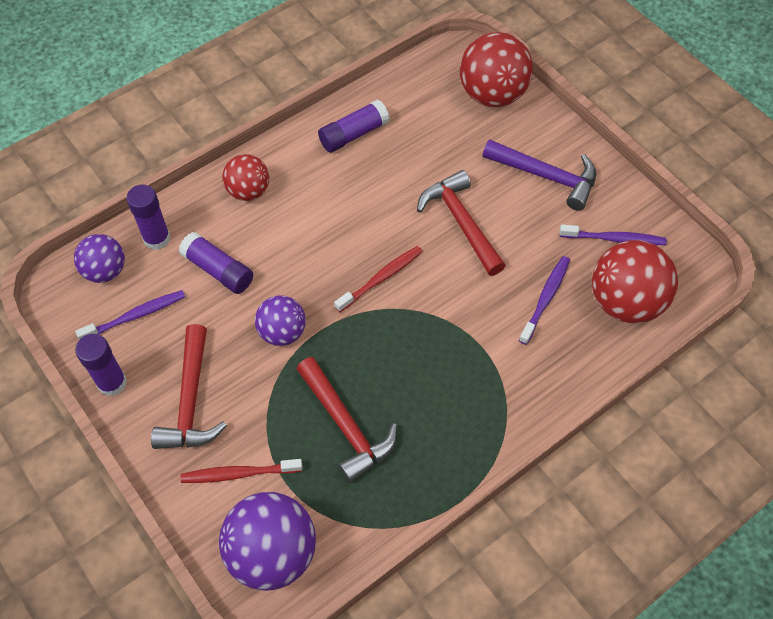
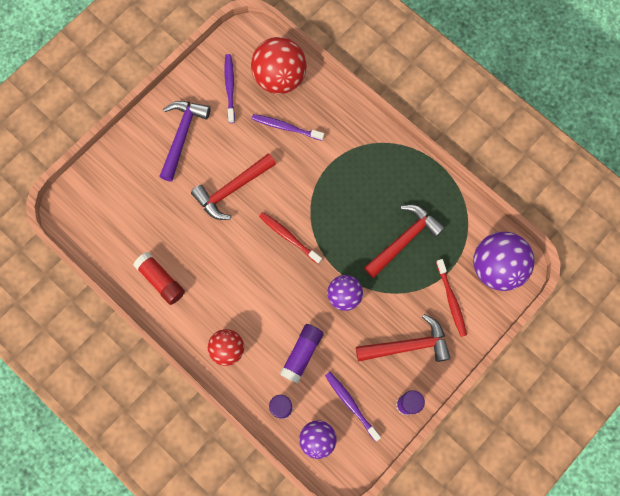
camera: 100 degrees left, 15 degrees up
(353, 134) = (161, 280): purple glue stick -> red glue stick
(492, 94) = (107, 182): red ball -> none

